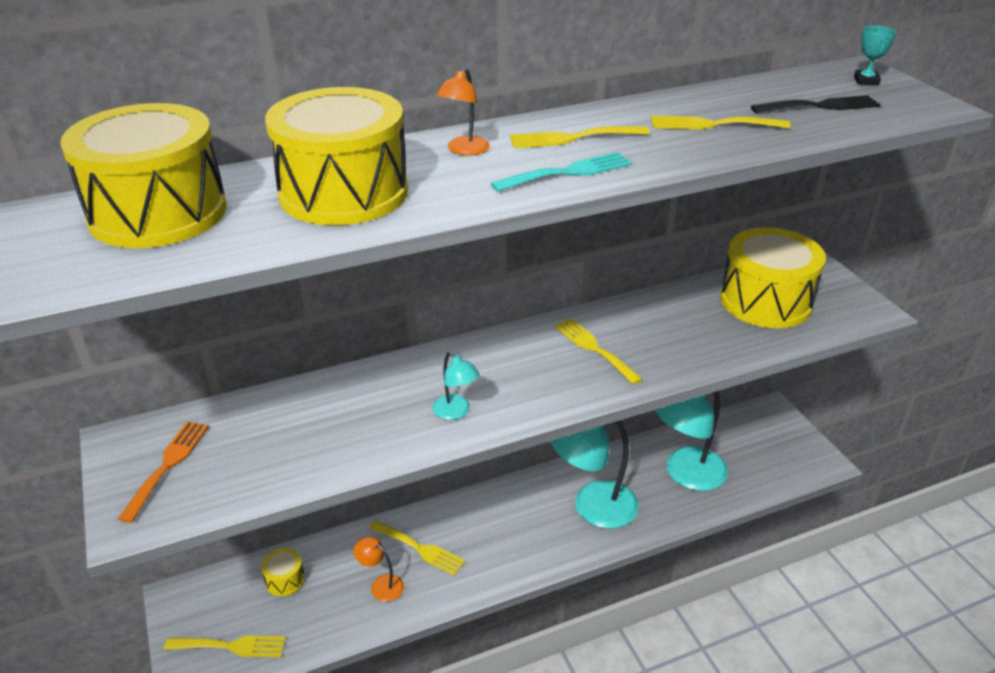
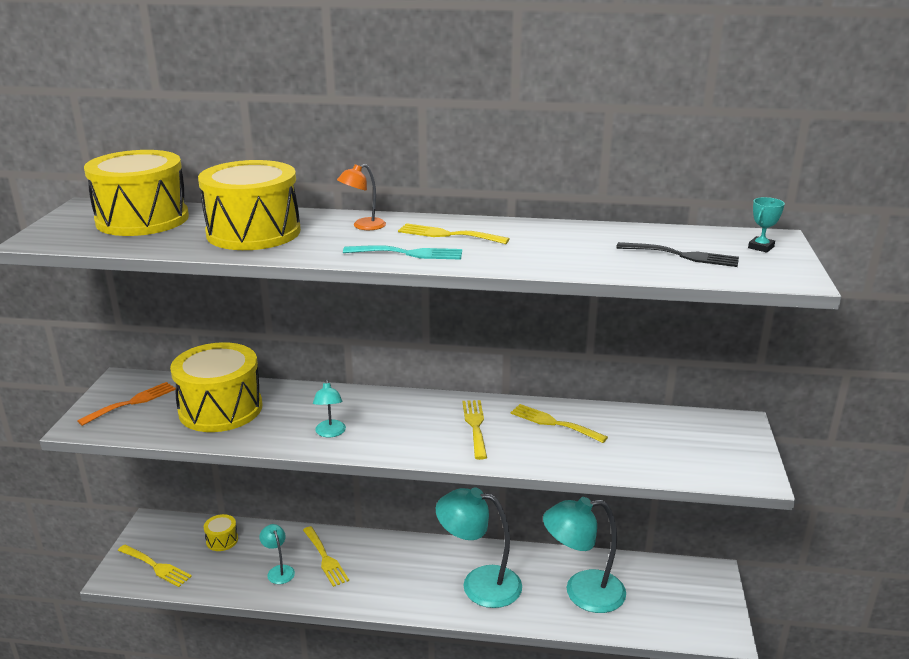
camera: 30 degrees right, 10 degrees down
(381, 585) = (279, 571): orange lamp -> turquoise lamp
(712, 124) = (567, 248): yellow fork -> yellow fork (553, 423)
(765, 301) = (661, 438): yellow drum -> yellow drum (220, 409)

